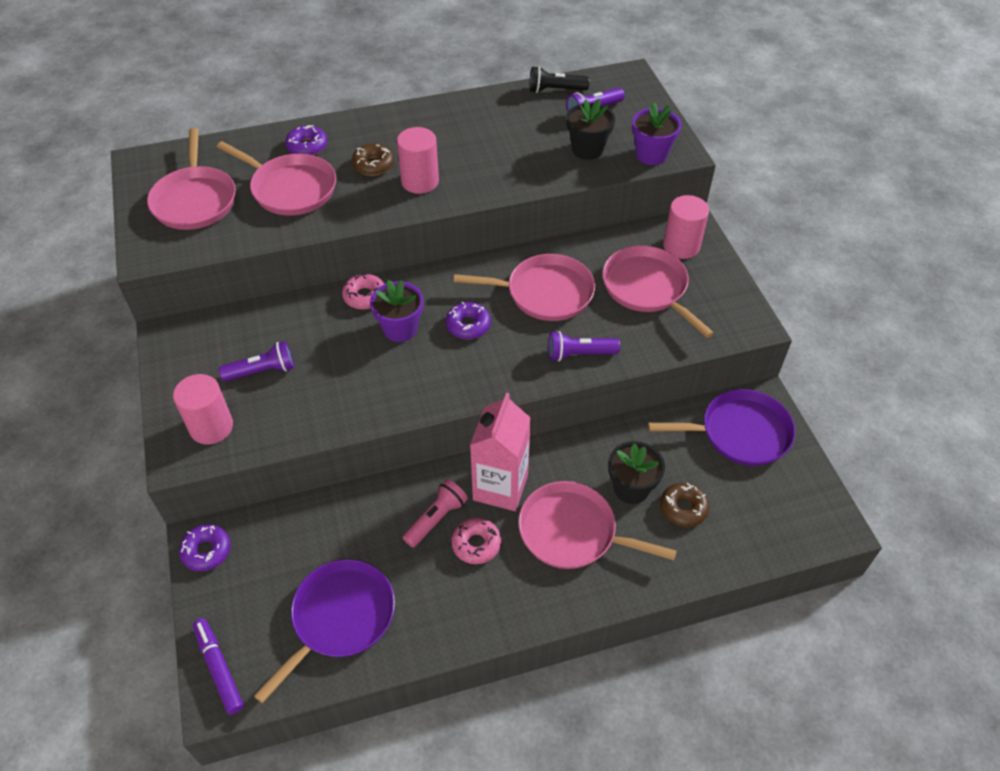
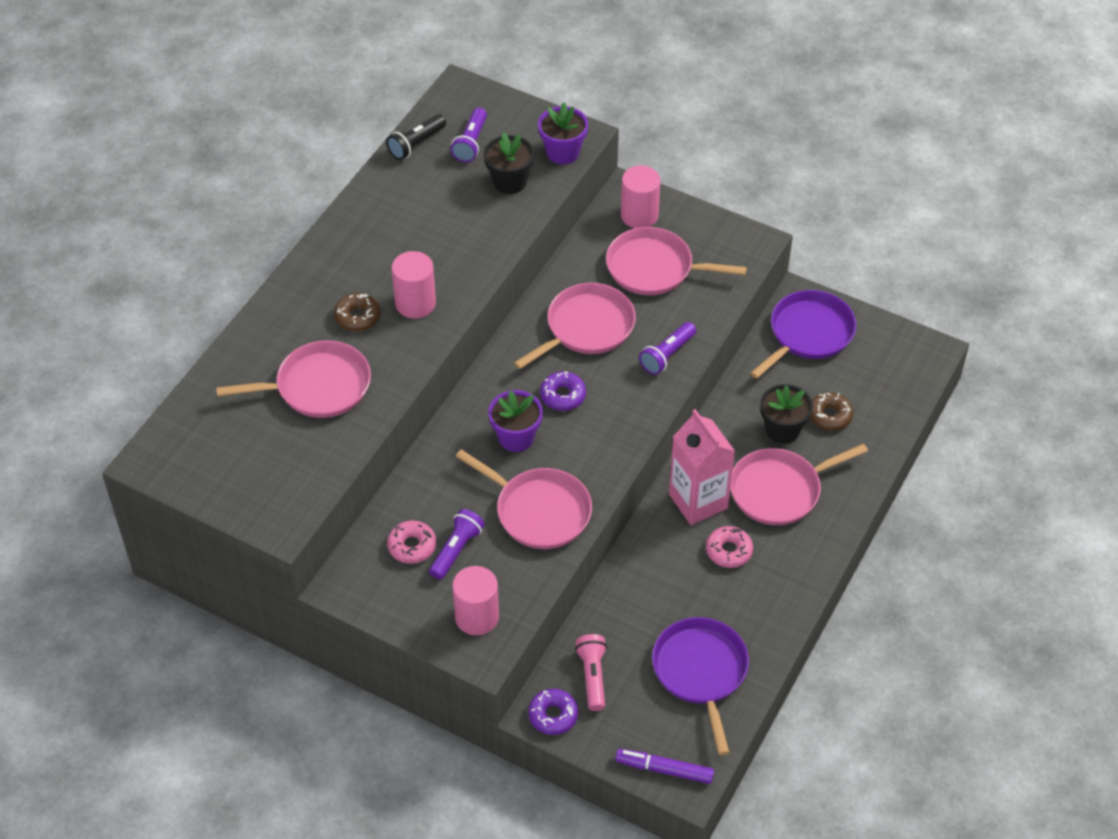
camera: 45 degrees left, 0 degrees up
(195, 200) = (252, 455): pink pan -> pink pan (539, 511)
(307, 146) = (277, 341): purple donut -> none
(365, 296) = (455, 435): pink donut -> pink donut (412, 546)
(436, 519) = (682, 558): pink flashlight -> pink flashlight (592, 676)

